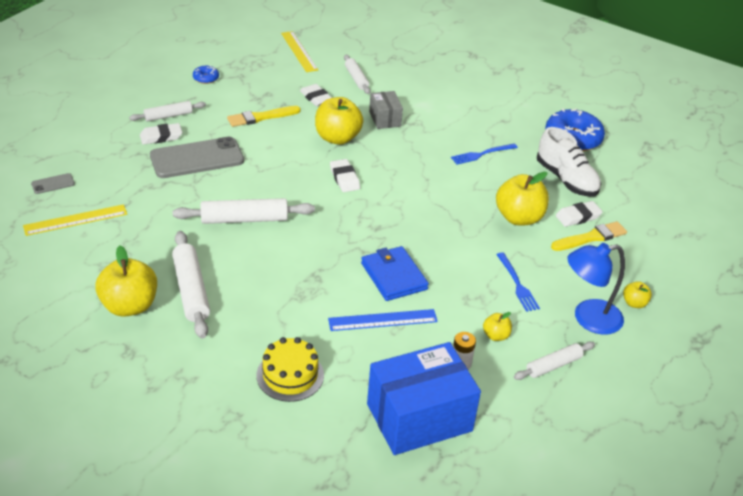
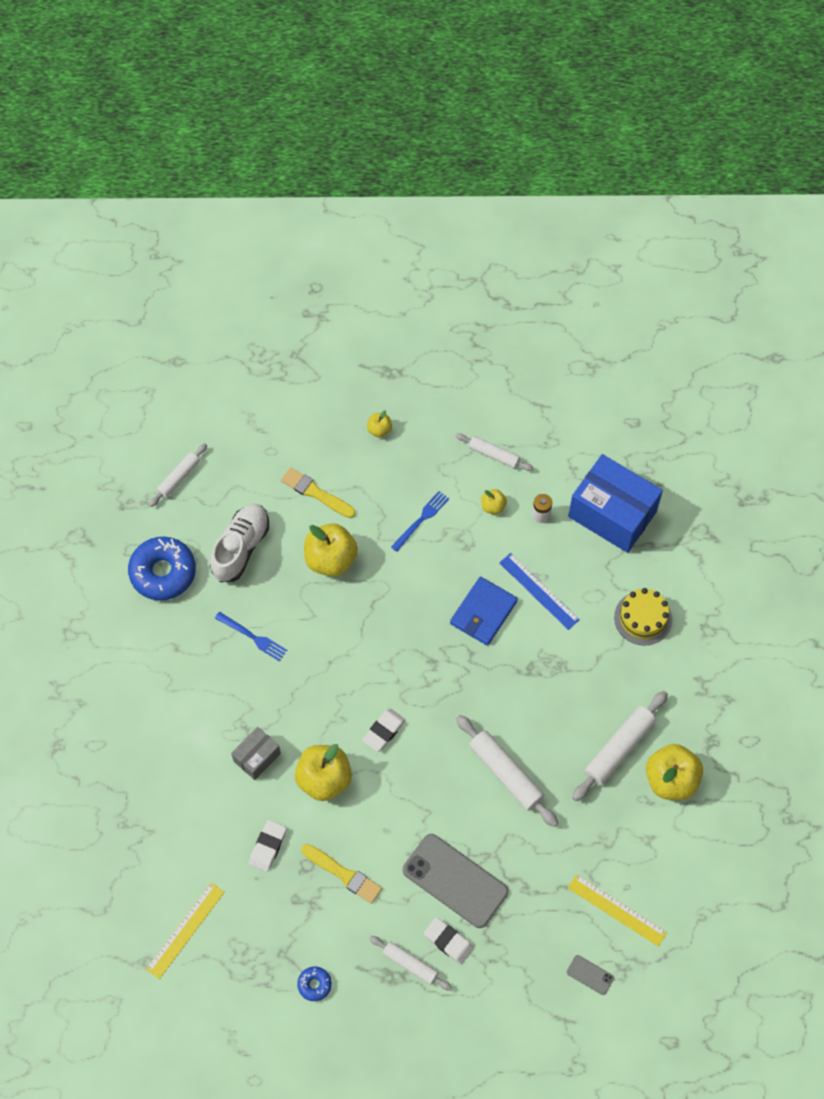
camera: 120 degrees left, 25 degrees up
(356, 78) = (199, 833): white rolling pin -> white rolling pin (179, 478)
(578, 217) = (293, 515): white eraser -> none
(588, 318) = (423, 453): blue lamp -> none

